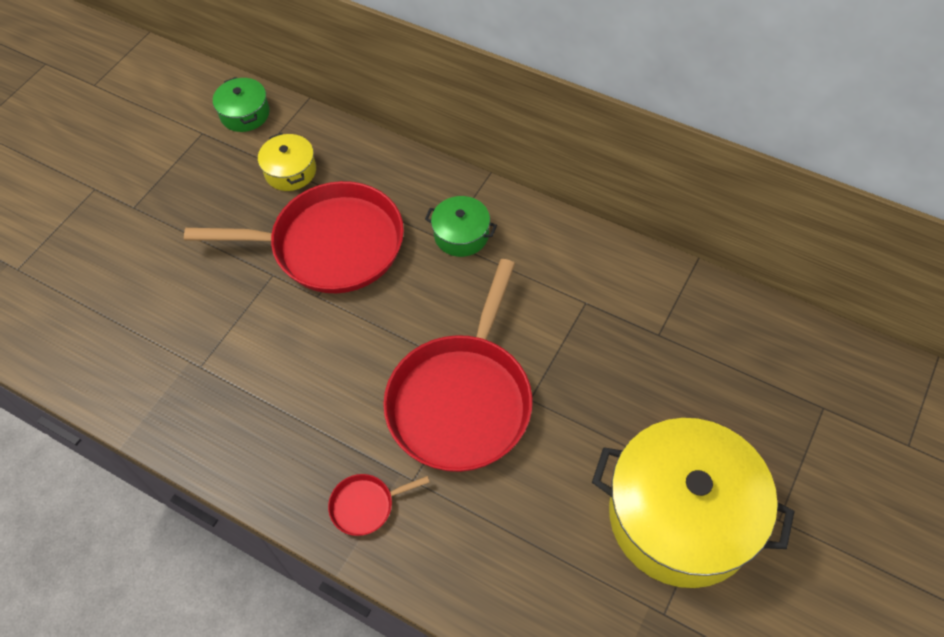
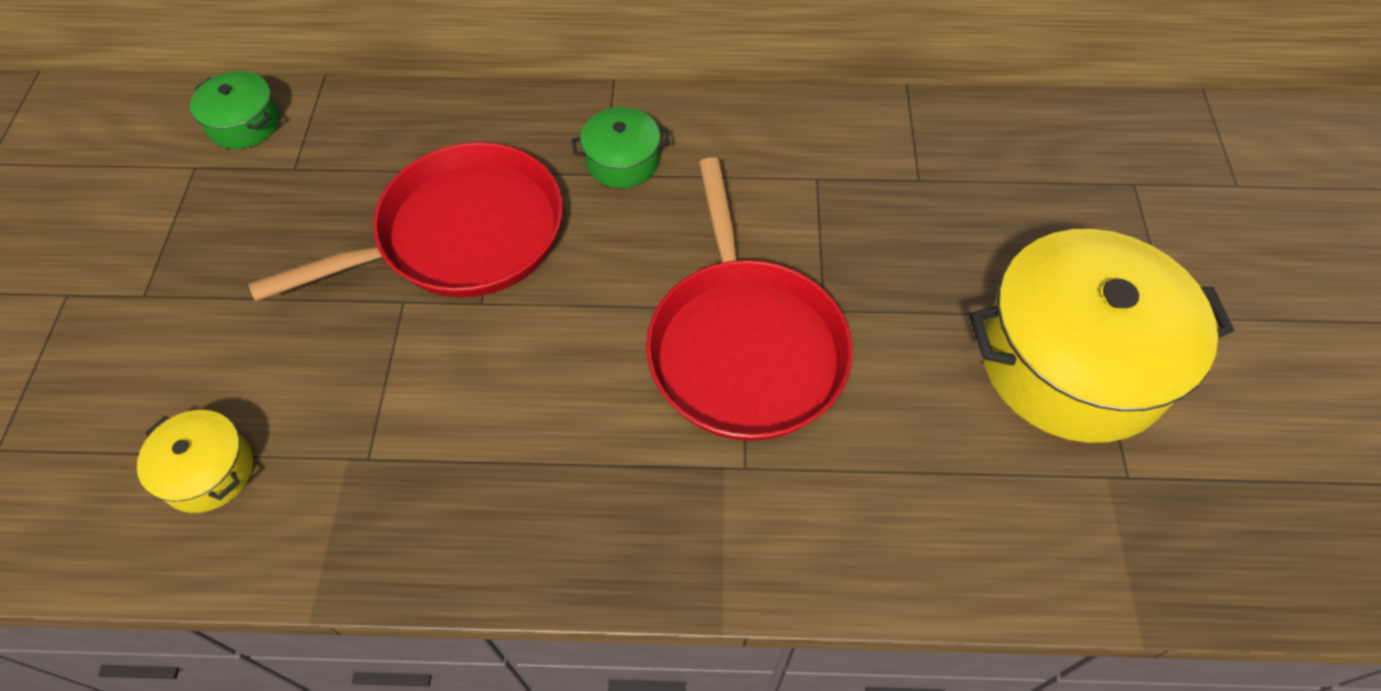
camera: 30 degrees left, 0 degrees up
(290, 171) = (351, 169): yellow pot -> yellow pot (208, 471)
(365, 506) = (705, 528): red pan -> none

